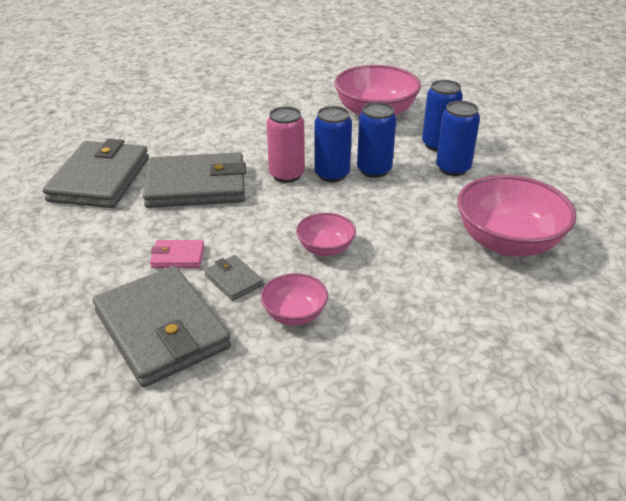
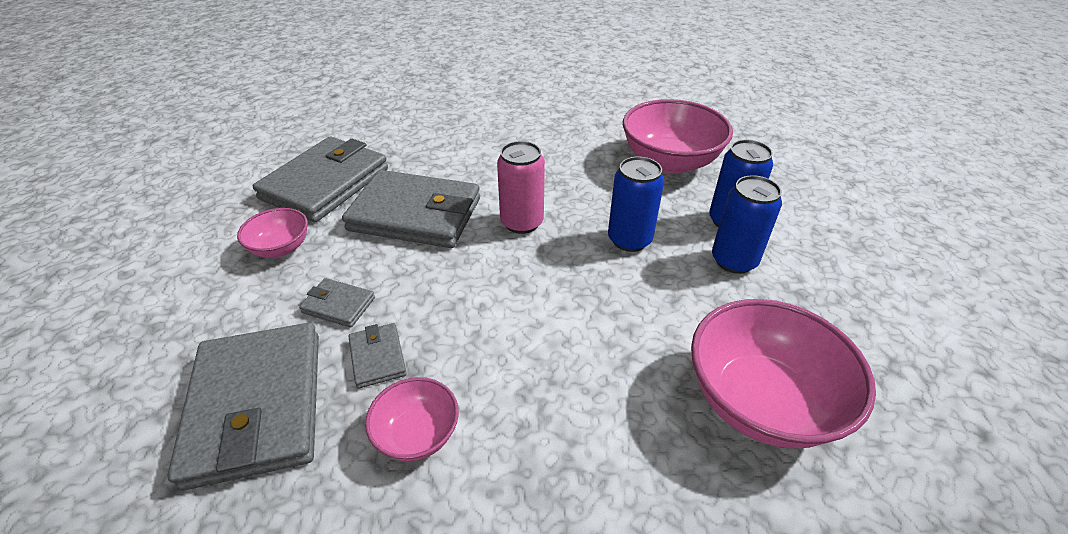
camera: 20 degrees right, 5 degrees up
(178, 257) = (338, 305): pink wallet -> grey wallet
(325, 248) = (510, 341): pink bowl -> pink bowl (281, 248)
(332, 174) = (575, 234): blue can -> none

